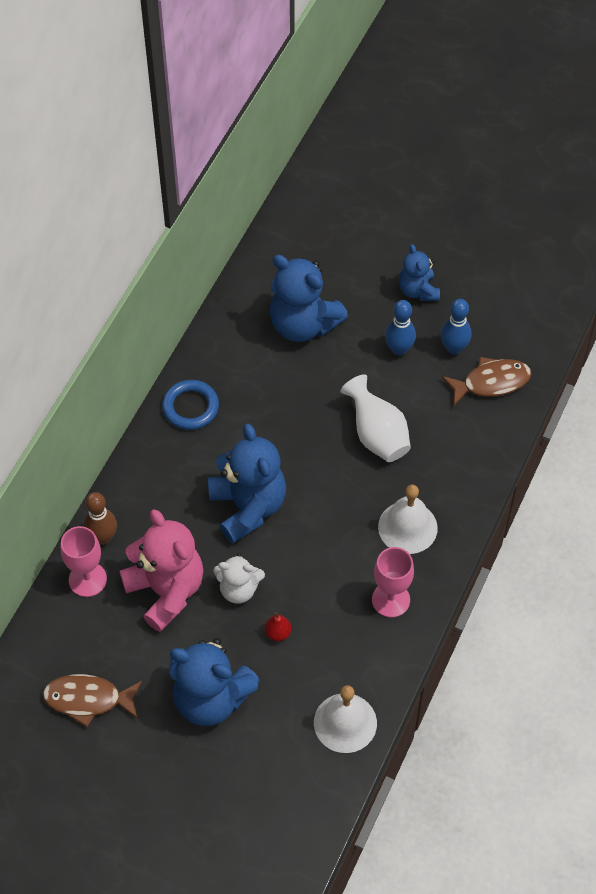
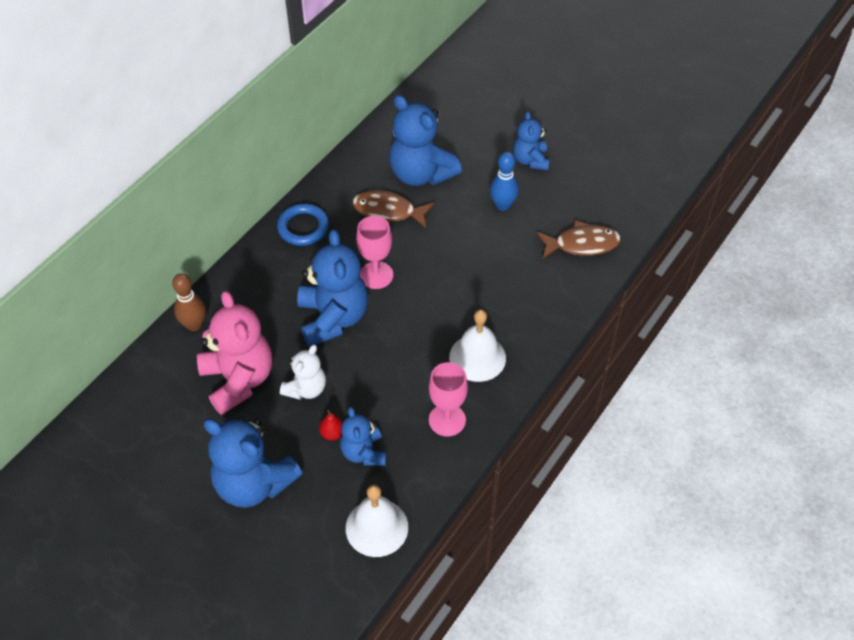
camera: 10 degrees right, 5 degrees down
(87, 579) = (170, 359): pink goblet -> pink goblet (376, 275)
(88, 699) = (138, 466): brown fish -> brown fish (388, 211)
(239, 589) = (306, 388): white teddy bear -> white teddy bear turned 75 degrees counterclockwise
(314, 648) = (363, 452): none -> blue teddy bear
(377, 435) = (466, 274): white vase -> none
(454, 348) = (553, 211): blue bowling pin -> none

